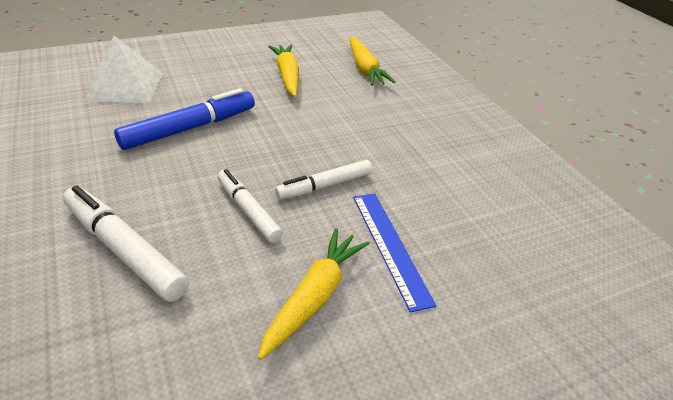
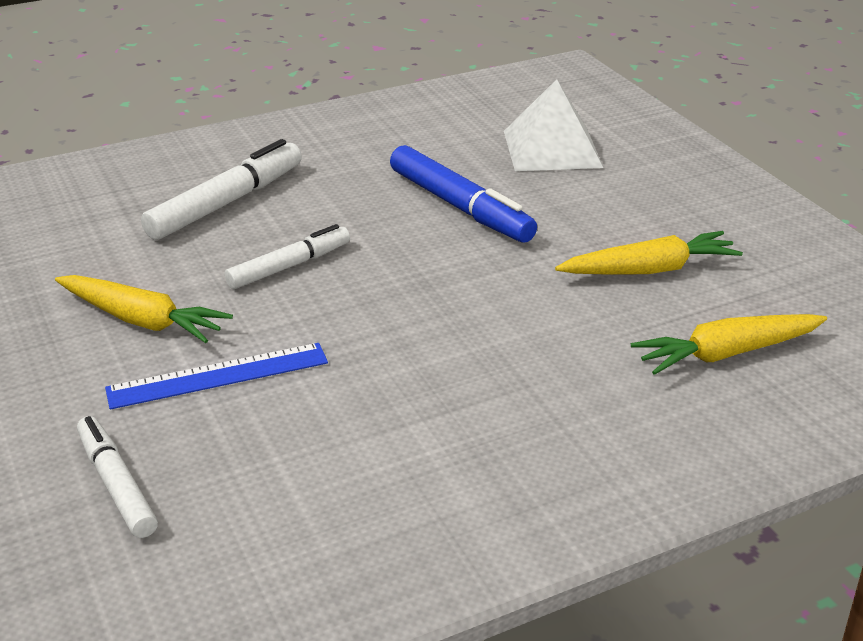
camera: 90 degrees right, 5 degrees down
(324, 186) = (343, 319): white marker -> white marker (117, 484)

